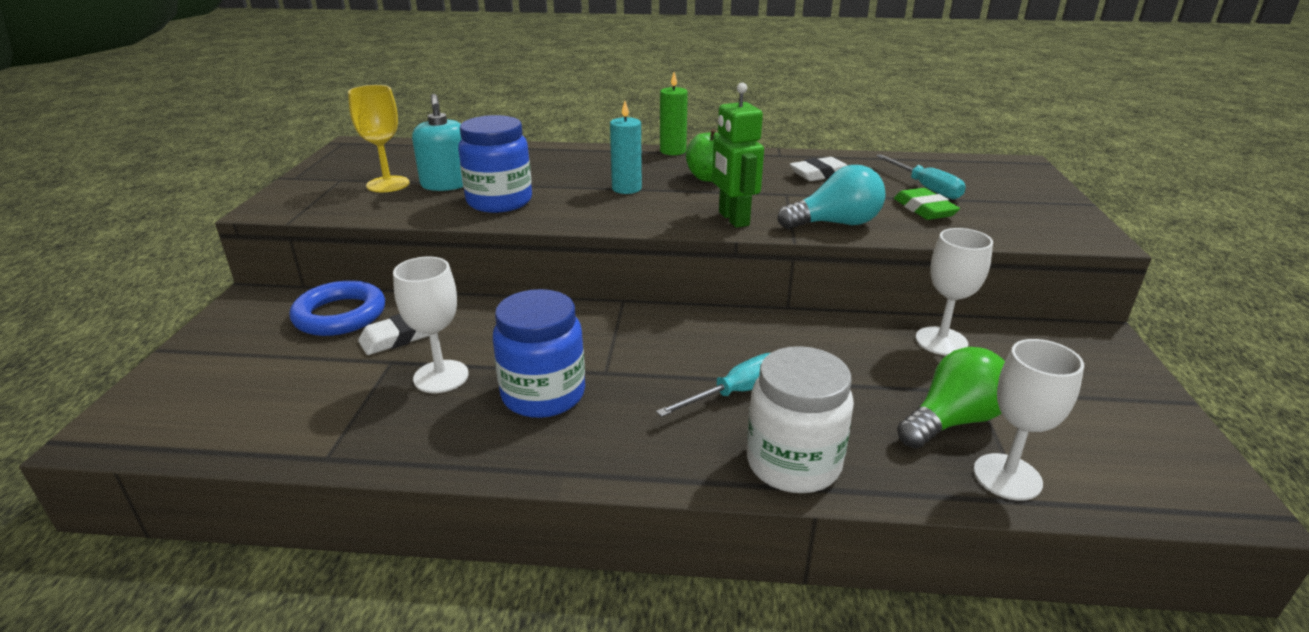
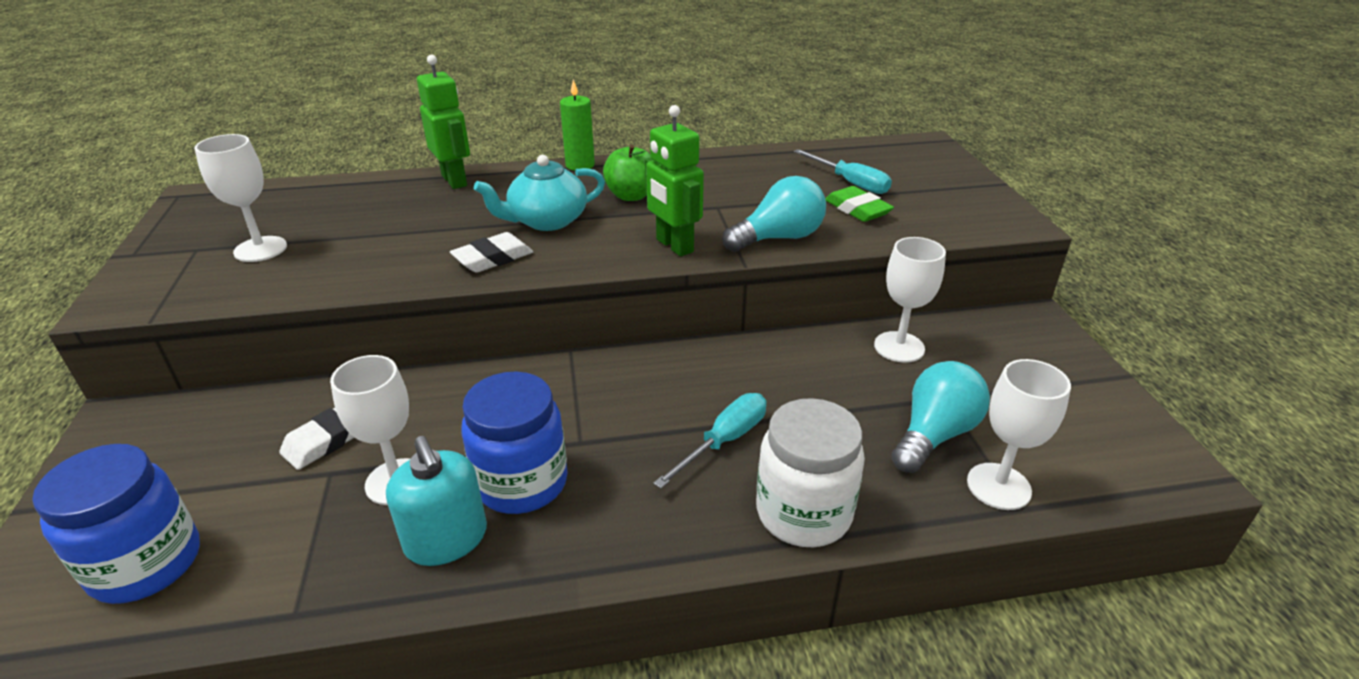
camera: 15 degrees left, 5 degrees up
(340, 315) = (244, 422): blue ring -> none
(388, 184) = (260, 249): yellow goblet -> white goblet
(447, 184) = (335, 240): turquoise soap dispenser -> turquoise soap dispenser (446, 539)
(499, 201) = (407, 256): blue jar -> blue jar (146, 564)
(561, 152) = (455, 181): none -> green robot
(626, 188) = (546, 221): turquoise candle -> turquoise teapot
(820, 174) = (743, 178): white eraser -> white eraser (493, 258)
(952, 421) = (934, 435): green light bulb -> turquoise light bulb

